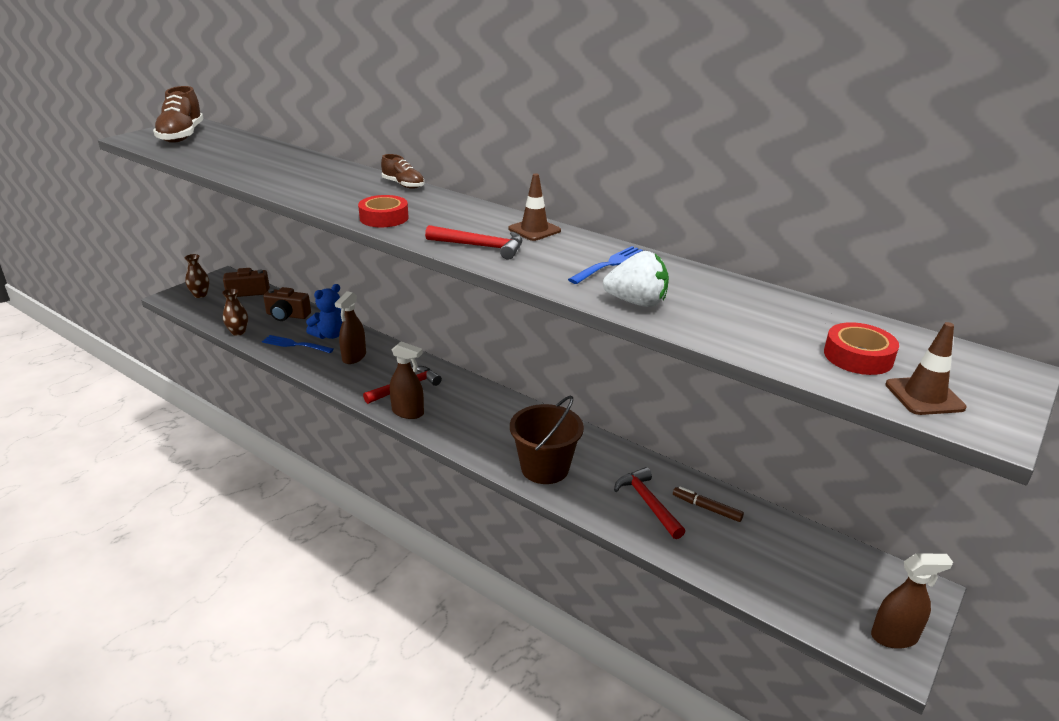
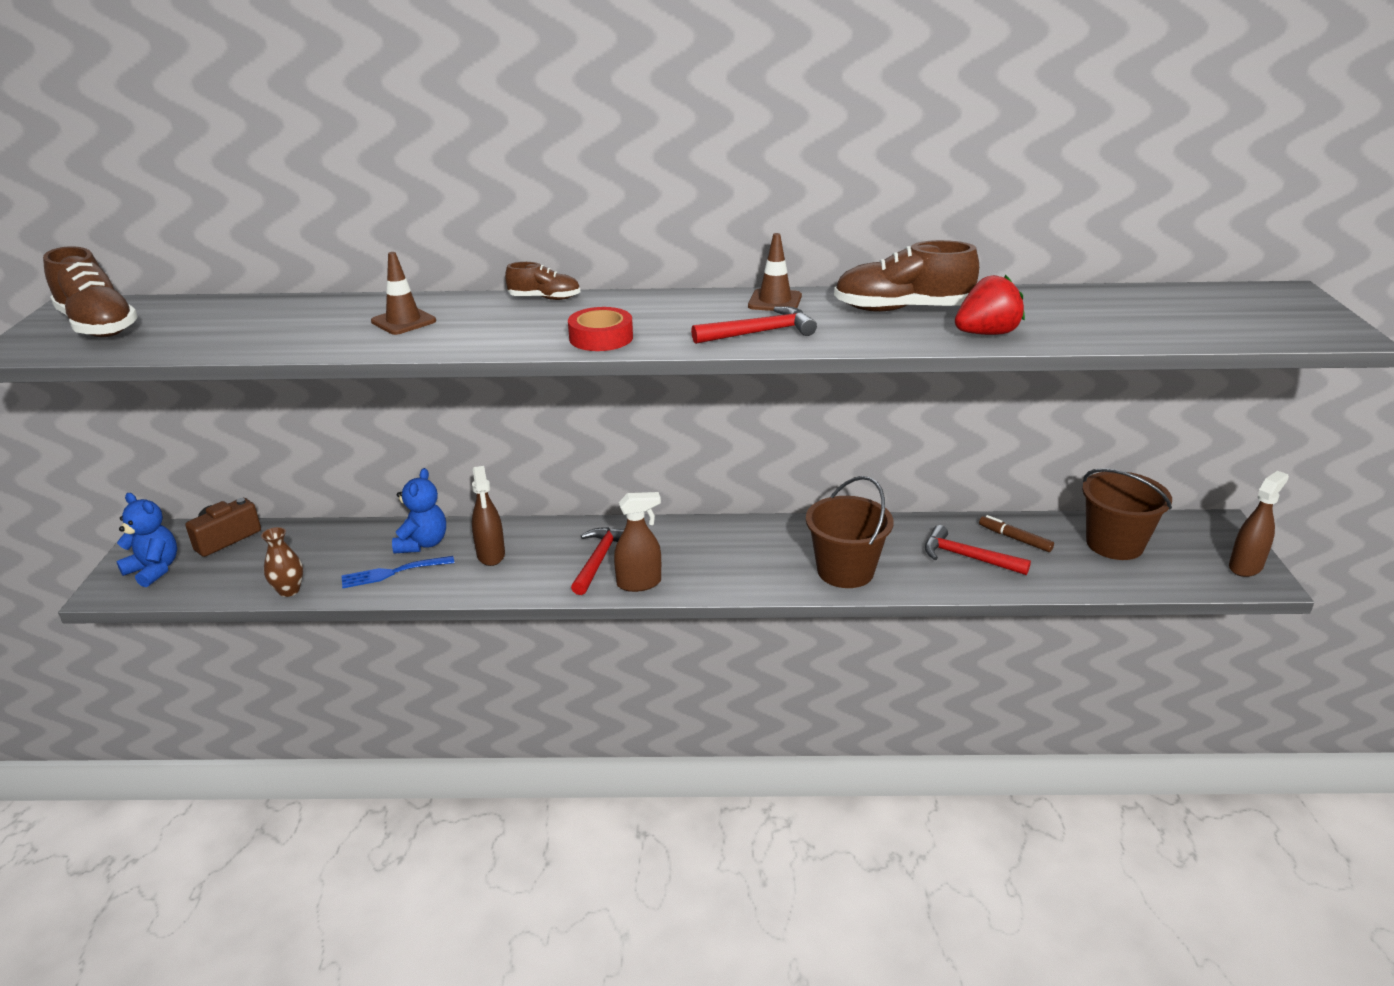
camera: 35 degrees left, 0 degrees up
(200, 295) = (154, 570): brown vase -> blue teddy bear
(287, 315) = (329, 545): brown camera -> none
(610, 264) = (902, 309): blue fork -> brown shoe
(636, 302) = (986, 334): white strawberry -> red strawberry
(706, 508) = (1015, 538): brown marker -> brown marker turned 45 degrees clockwise
(789, 554) = (1114, 544): none -> brown bucket
(858, 356) = (1199, 317): red tape -> none
(924, 396) = (1281, 329): brown traffic cone -> brown traffic cone (403, 321)

